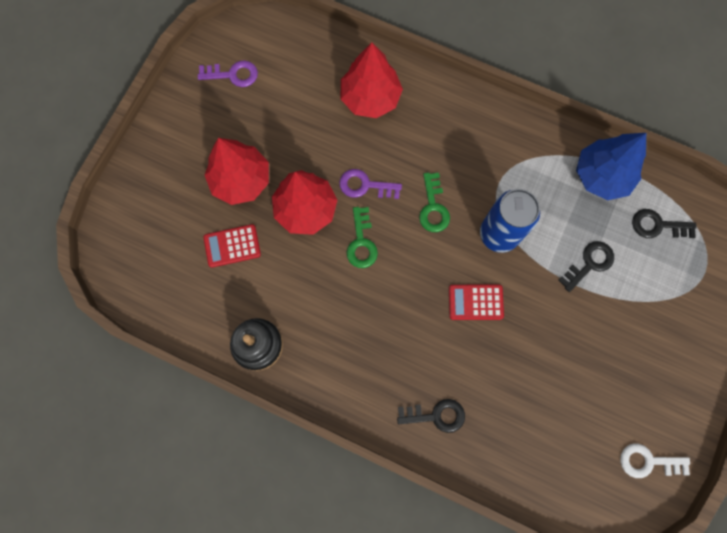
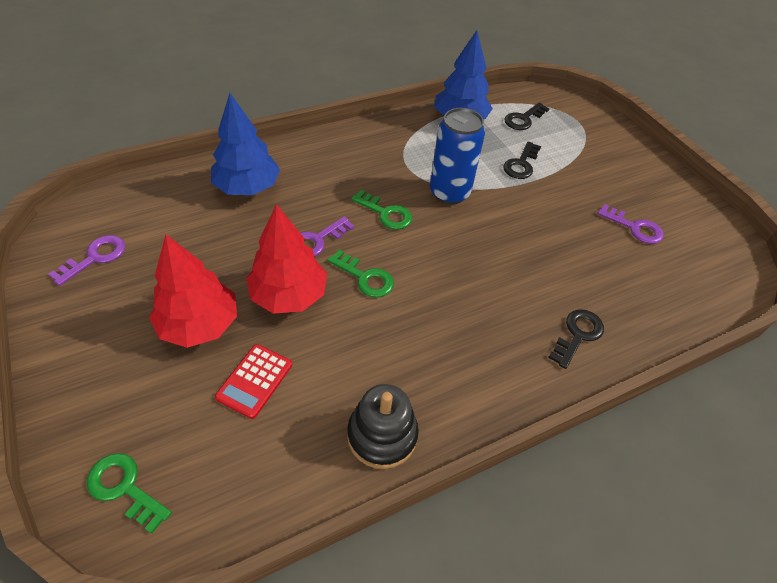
camera: 55 degrees left, 25 degrees down
(125, 241) = (124, 488): none -> green key
(370, 98) = (247, 187): red tree -> blue tree
(475, 302) = (494, 242): red calculator -> none
(589, 263) = (521, 164): black key -> black key turned 150 degrees counterclockwise
(594, 398) = (634, 227): none -> purple key
(648, 461) = (708, 232): white key -> none

